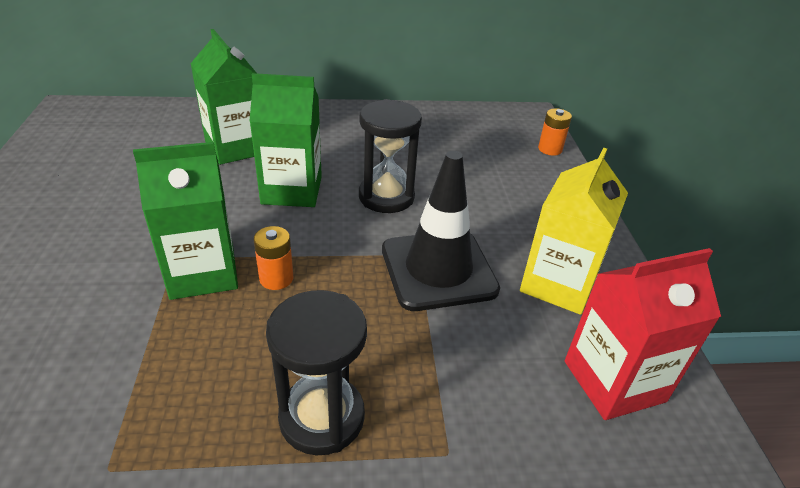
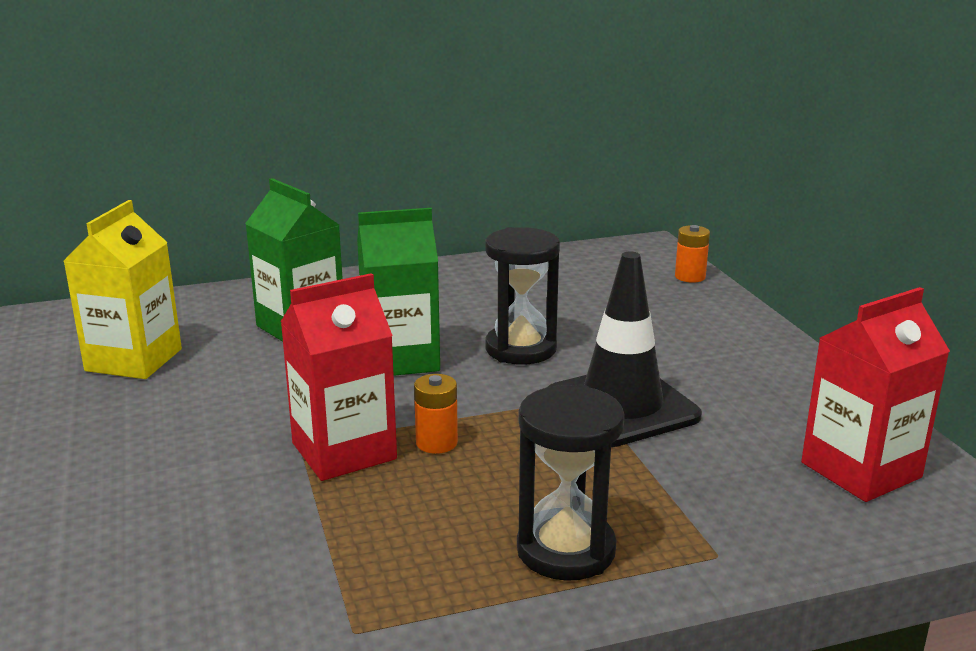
camera: 10 degrees left, 15 degrees down
(203, 272) = (344, 451): green carton -> red carton
(558, 284) = (762, 399): yellow carton -> yellow carton (134, 360)

